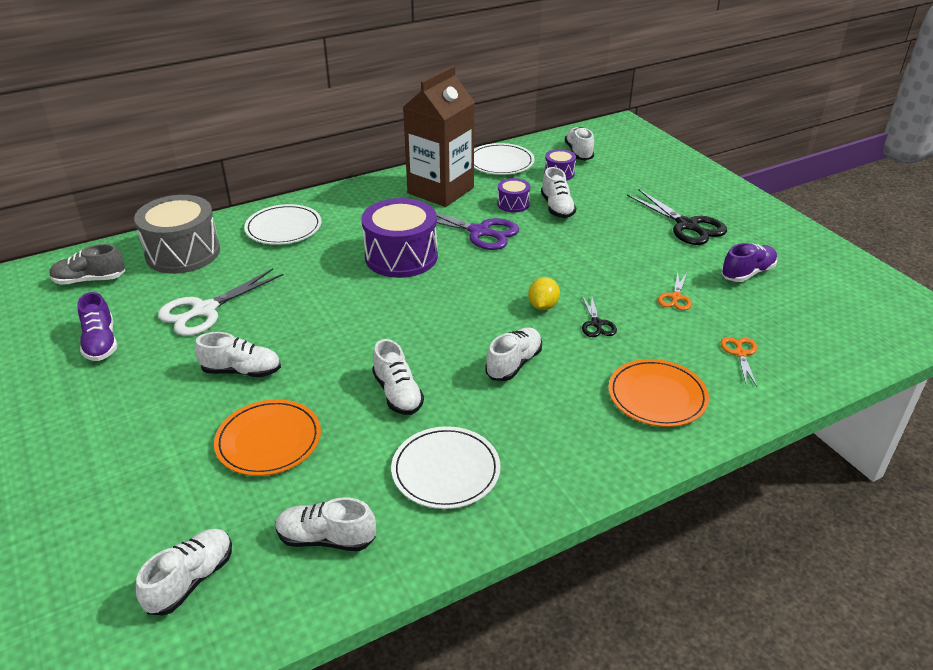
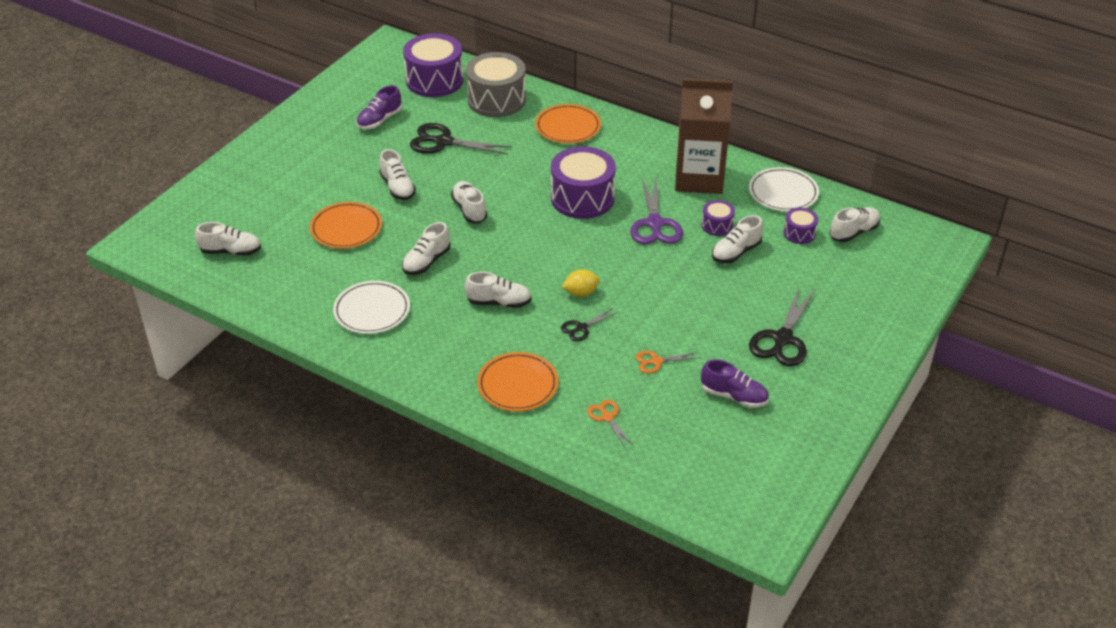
camera: 60 degrees right, 5 degrees up
(90, 280) = (434, 80): grey shoe -> purple drum
(204, 310) = (443, 142): white scissors -> black scissors
(283, 228) = (568, 127): white plate -> orange plate
(326, 538) = (288, 285): white shoe -> white shoe (469, 209)
(740, 353) = (607, 417): orange scissors -> orange scissors turned 90 degrees counterclockwise

